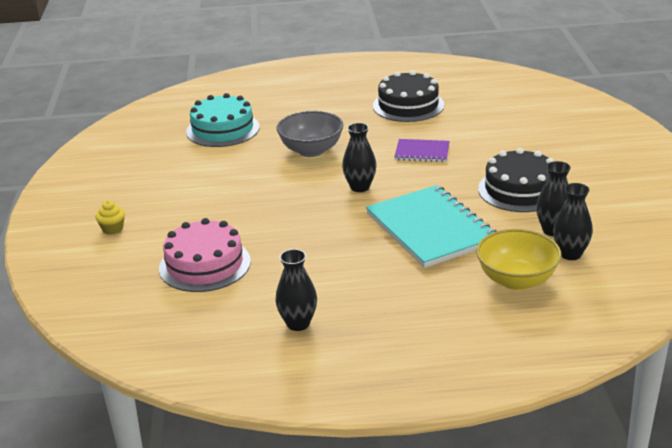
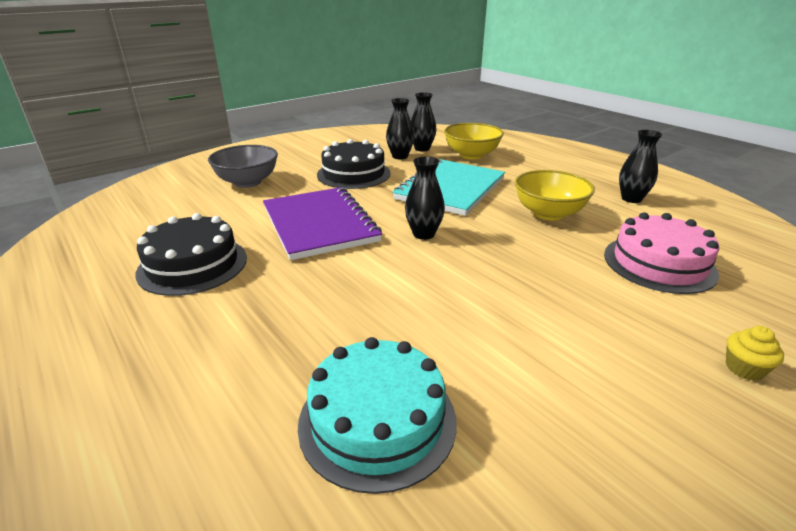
camera: 125 degrees left, 0 degrees up
(311, 150) = (373, 292): grey bowl -> grey bowl (247, 182)
(327, 257) = (548, 213): none -> yellow bowl
(422, 152) = (320, 224): purple notebook -> purple notebook, size x1.98

